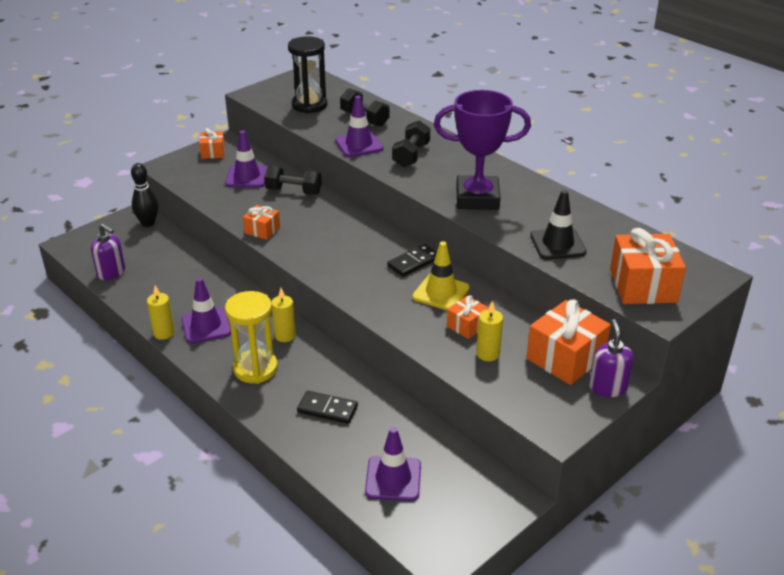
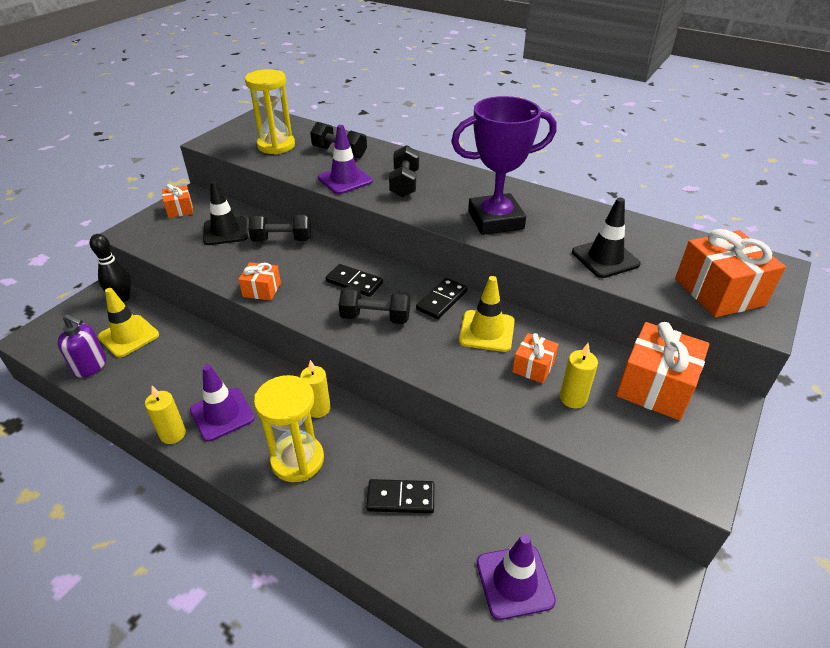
camera: 15 degrees left, 5 degrees up
(146, 255) = (128, 336): none -> yellow traffic cone
(247, 177) = (225, 231): purple traffic cone -> black traffic cone
(309, 105) = (276, 146): black hourglass -> yellow hourglass
(343, 236) = (354, 282): none -> black domino
(350, 267) = (375, 317): none -> black dumbbell
(607, 387) = (718, 415): purple soap dispenser -> none

